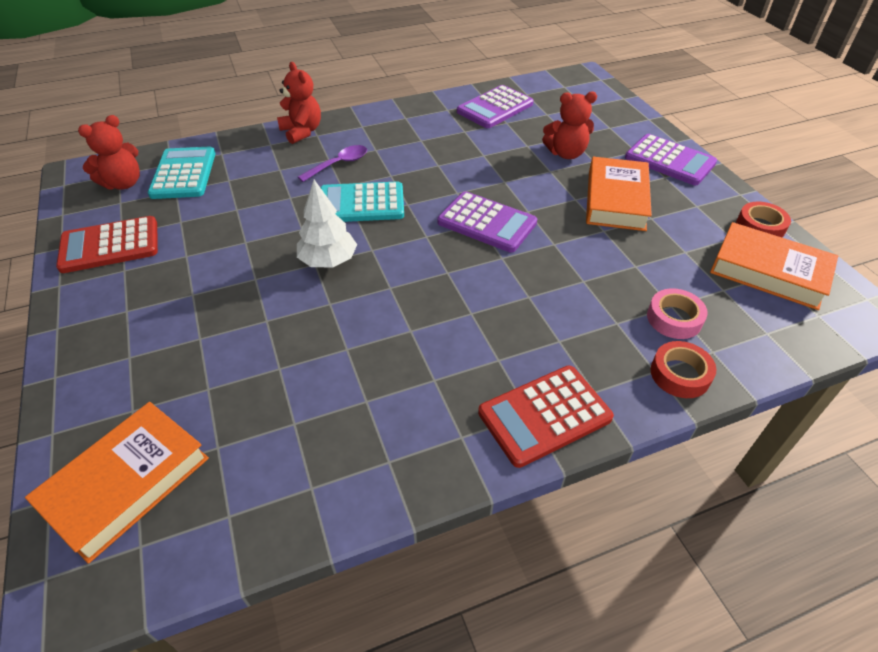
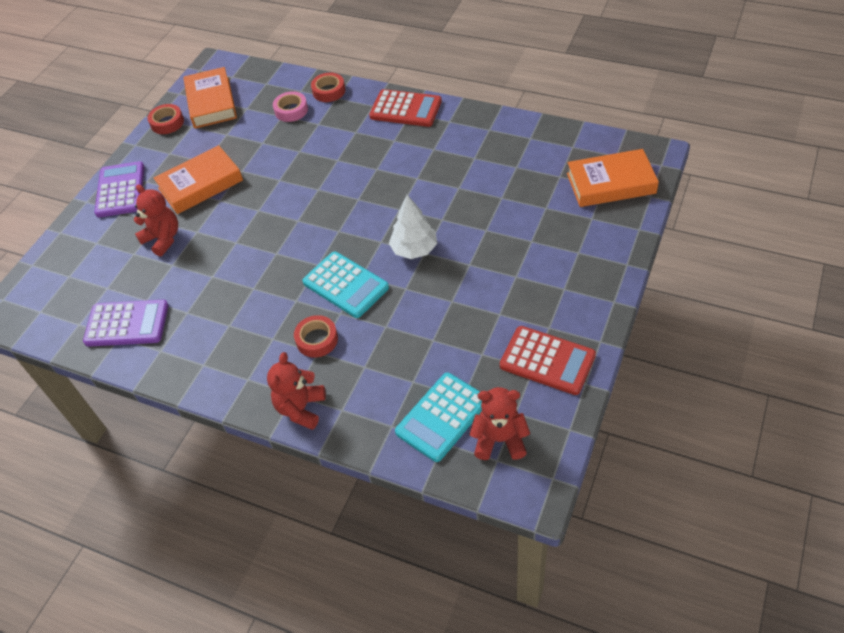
camera: 130 degrees left, 5 degrees up
(339, 164) = (317, 340): purple spoon -> red tape
(486, 223) = (293, 217): purple calculator -> none

